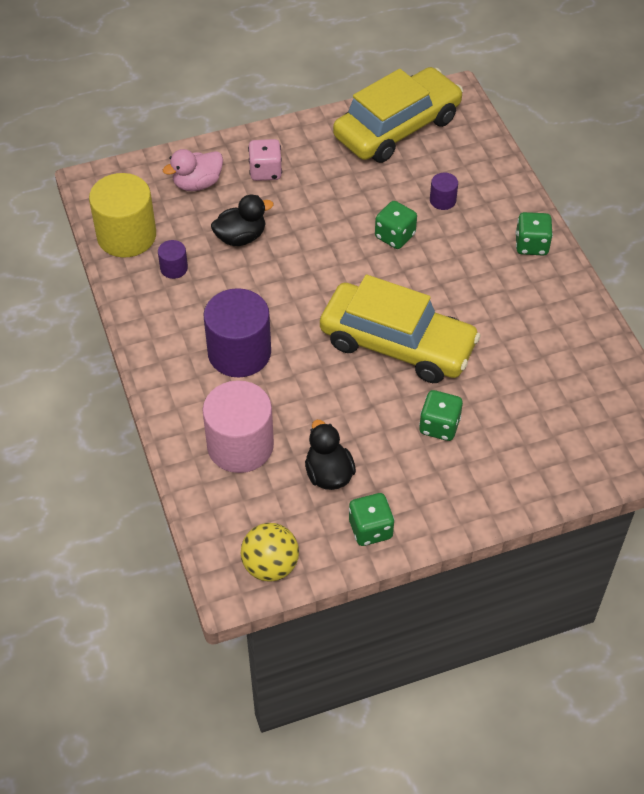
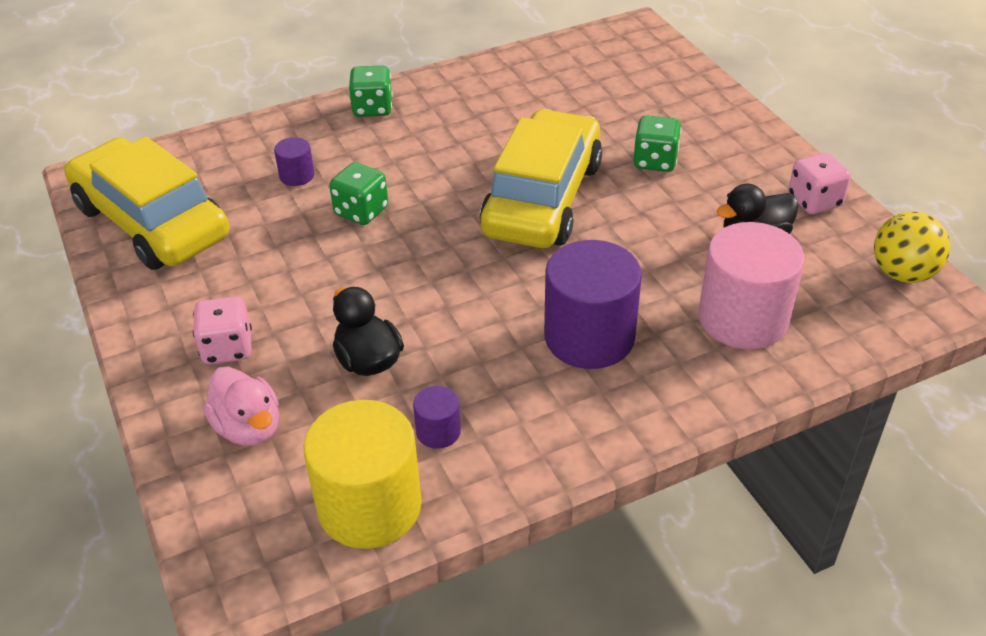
camera: 95 degrees left, 10 degrees down
(370, 529) = (814, 201): green dice -> pink dice

